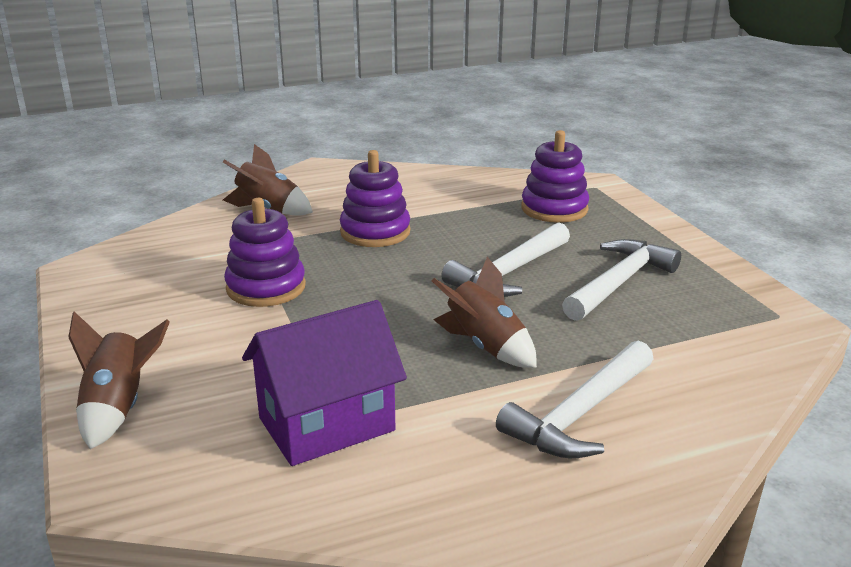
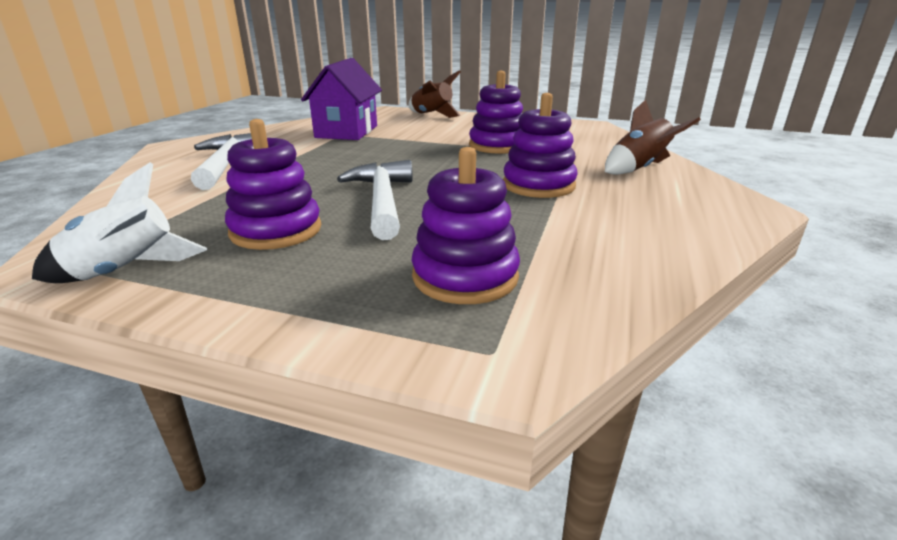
camera: 130 degrees right, 0 degrees up
(485, 346) = (323, 167): brown rocket -> none
(619, 282) = (276, 230): white hammer -> purple stacking toy
(740, 293) = (126, 272): none -> white rocket

